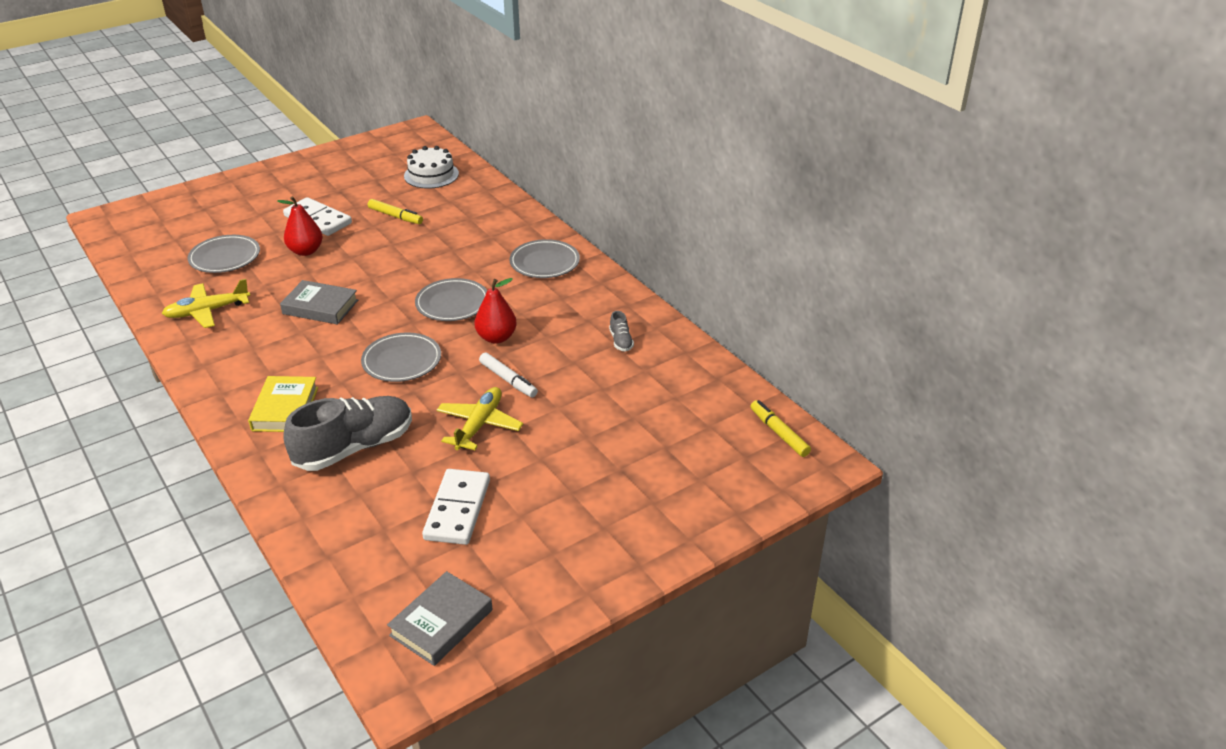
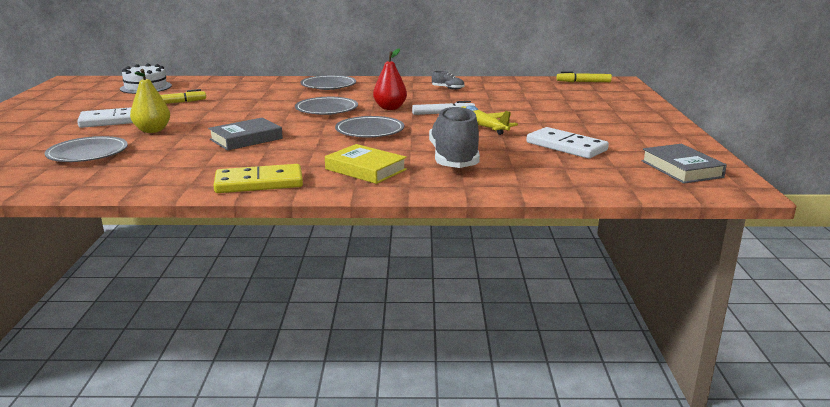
camera: 55 degrees left, 15 degrees down
(207, 311) = (160, 172): yellow plane -> none
(213, 370) = (259, 183): none -> yellow domino
(306, 251) = (152, 130): red pear -> yellow pear

